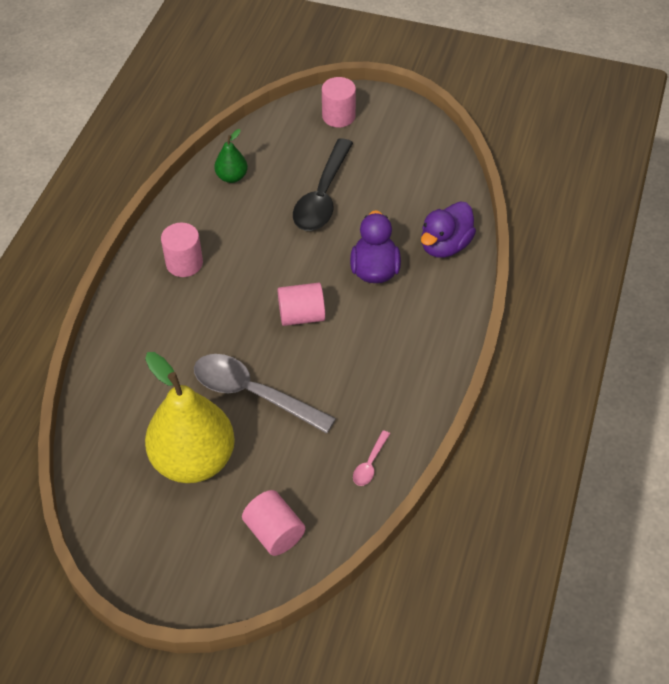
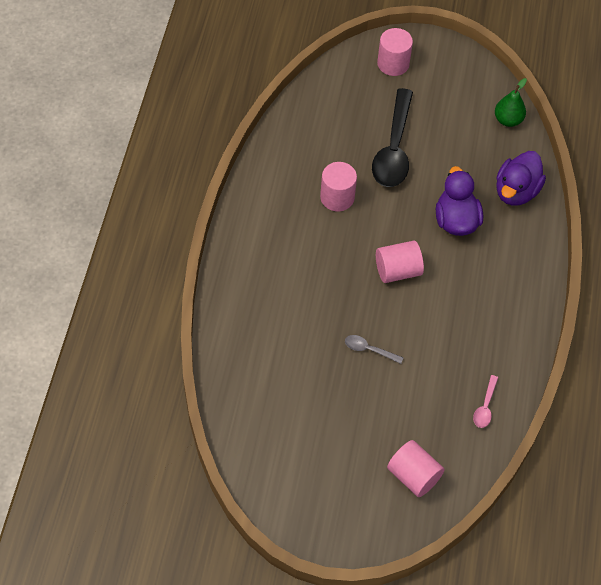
camera: 10 degrees left, 5 degrees up
(184, 263) = (278, 226): pink cylinder -> pink cylinder (337, 197)
(194, 460) = (328, 416): yellow pear -> none
(232, 177) = (304, 135): green pear -> green pear (508, 120)
(253, 394) = (369, 350): grey spoon -> grey spoon, size x0.43

